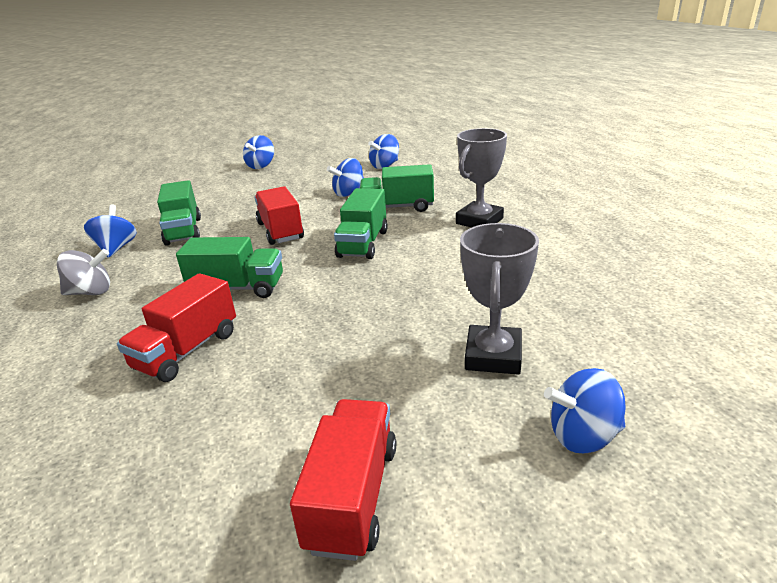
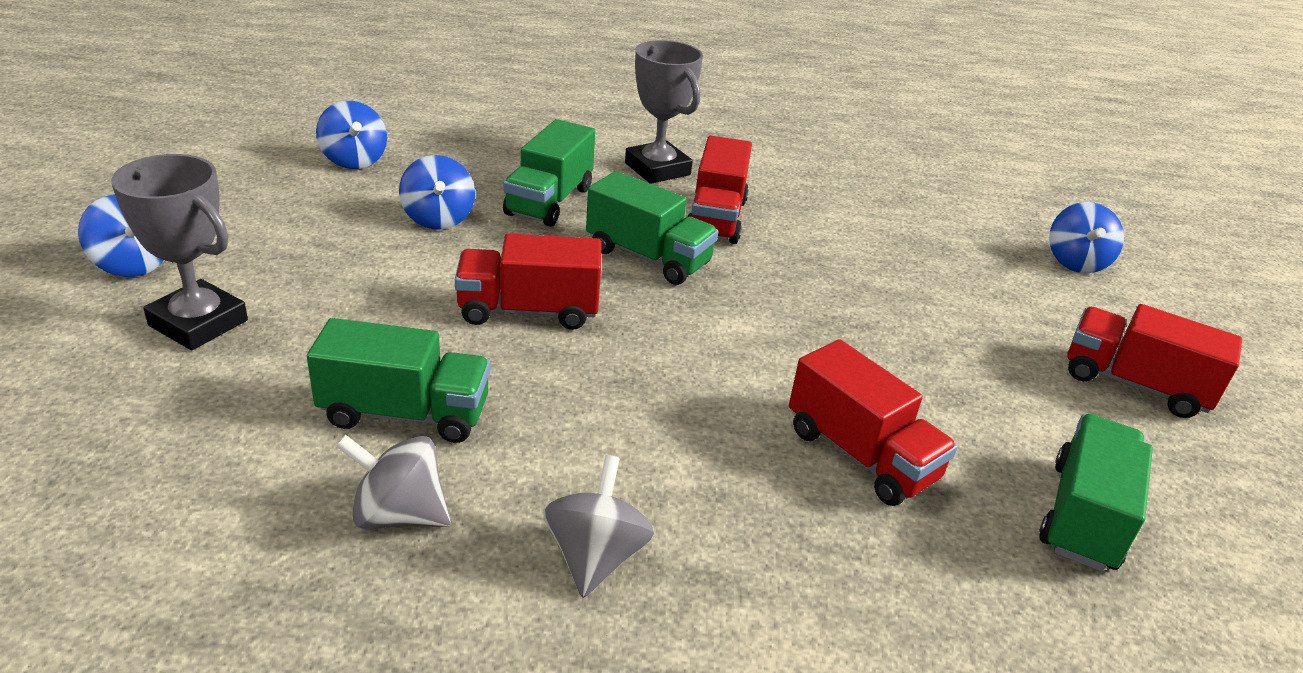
camera: 75 degrees left, 5 degrees up
(116, 248) = (399, 514): blue spinning top -> grey spinning top
(237, 288) = (705, 385): green truck -> green truck (1083, 516)
(437, 251) = (716, 218): none -> red truck
(493, 356) = (957, 260): grey trophy -> grey trophy (198, 323)

